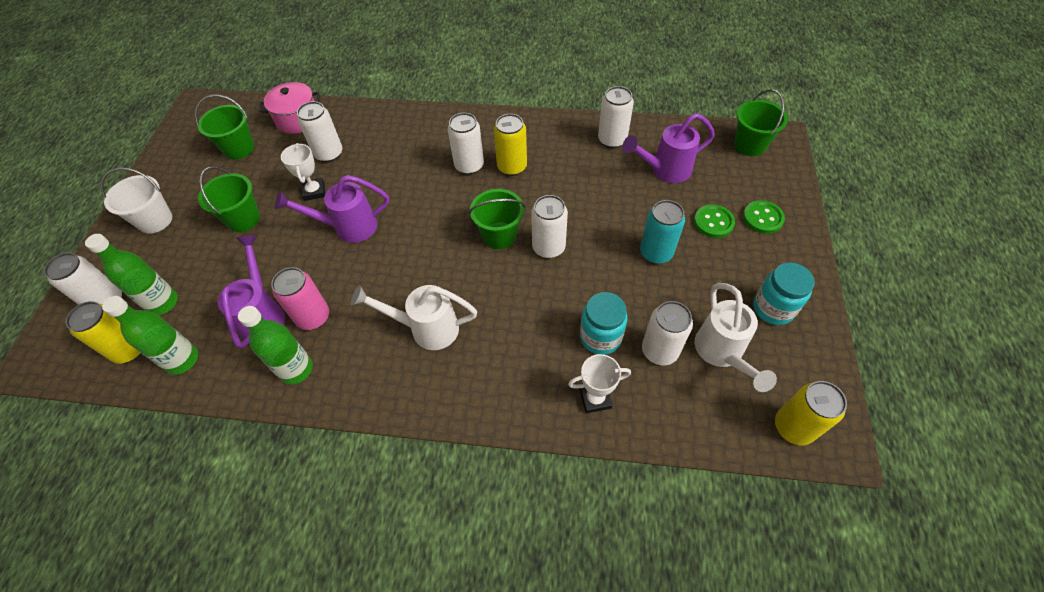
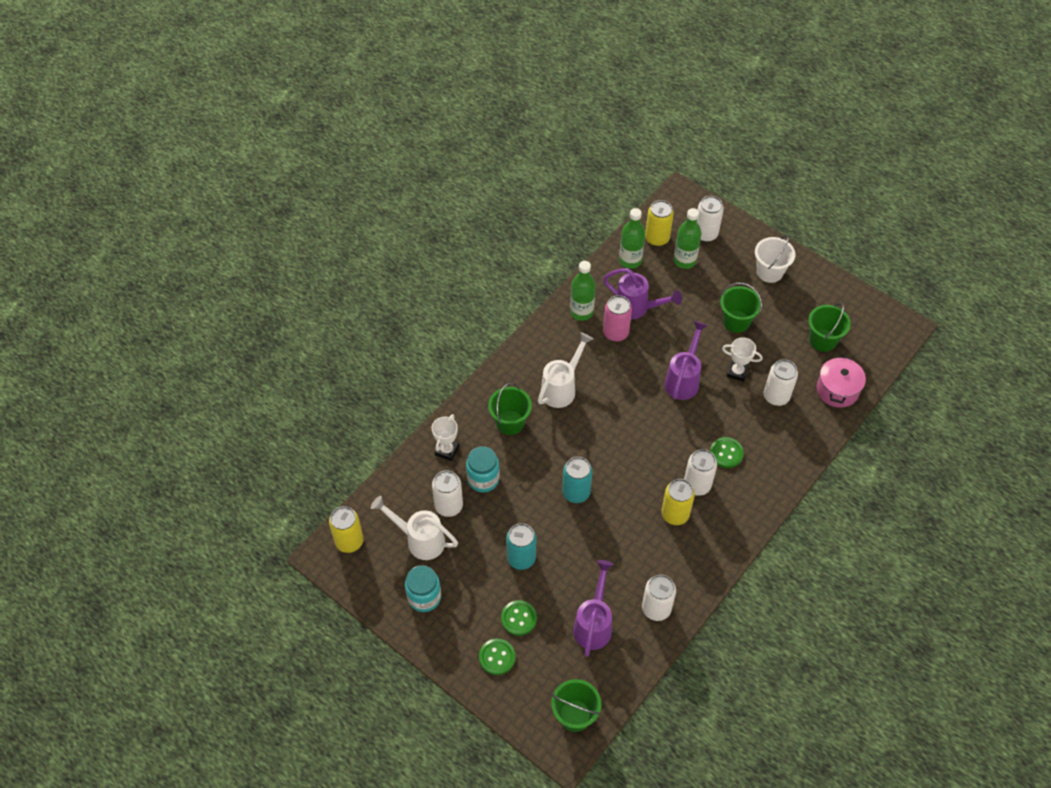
camera: 120 degrees right, 0 degrees up
(419, 161) = (726, 453): none -> green button
(499, 235) = (609, 468): green bucket -> green bucket (510, 422)
(548, 247) = (576, 492): white can -> turquoise can

